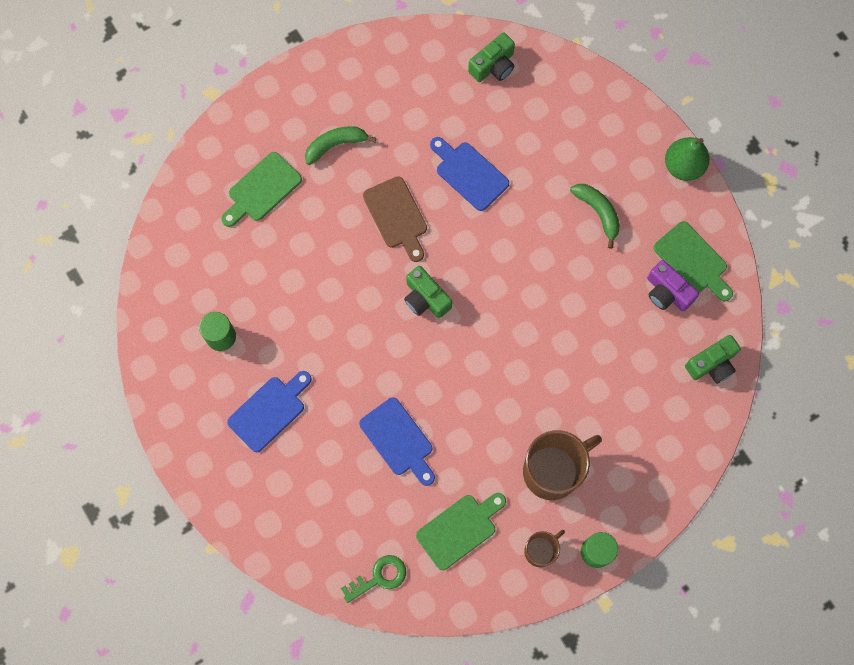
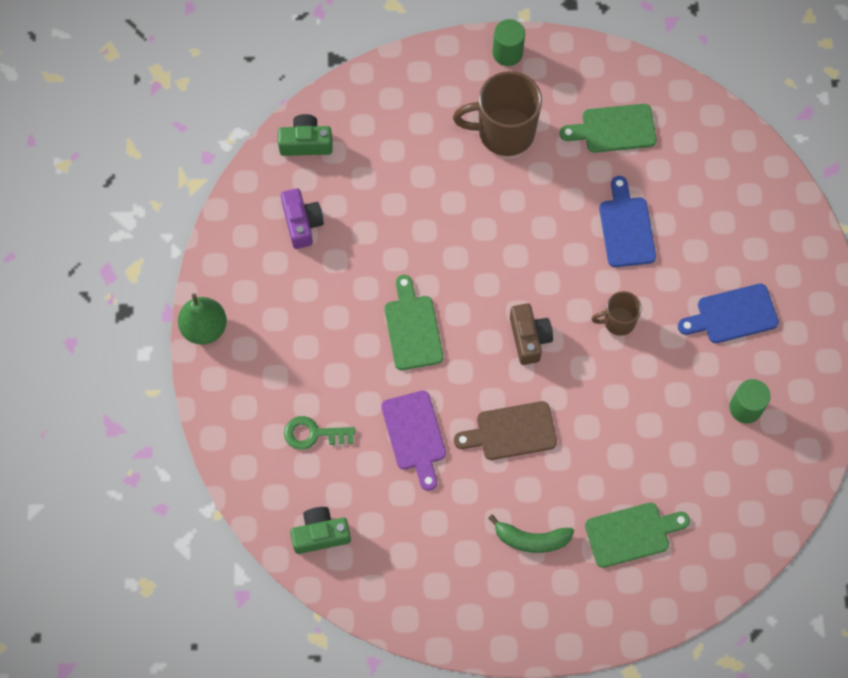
camera: 150 degrees left, 5 degrees down
(379, 577) = (705, 128): green key -> green key (313, 434)
(397, 216) = (511, 432): brown cutting board -> brown cutting board turned 105 degrees counterclockwise
(425, 298) = (529, 338): green camera -> brown camera
(469, 173) = (415, 435): blue cutting board -> purple cutting board
(540, 550) = (554, 78): brown mug -> brown mug (618, 321)
(598, 212) = (315, 329): green banana -> none
(693, 261) = (258, 238): green cutting board -> green cutting board (412, 328)

